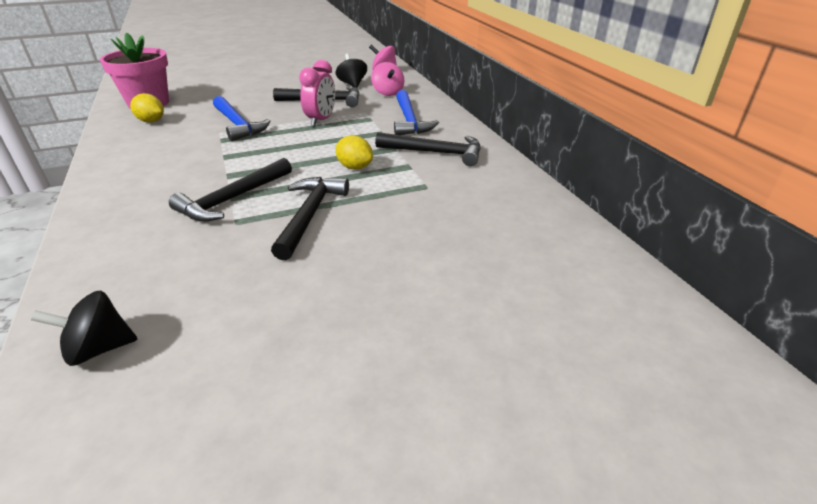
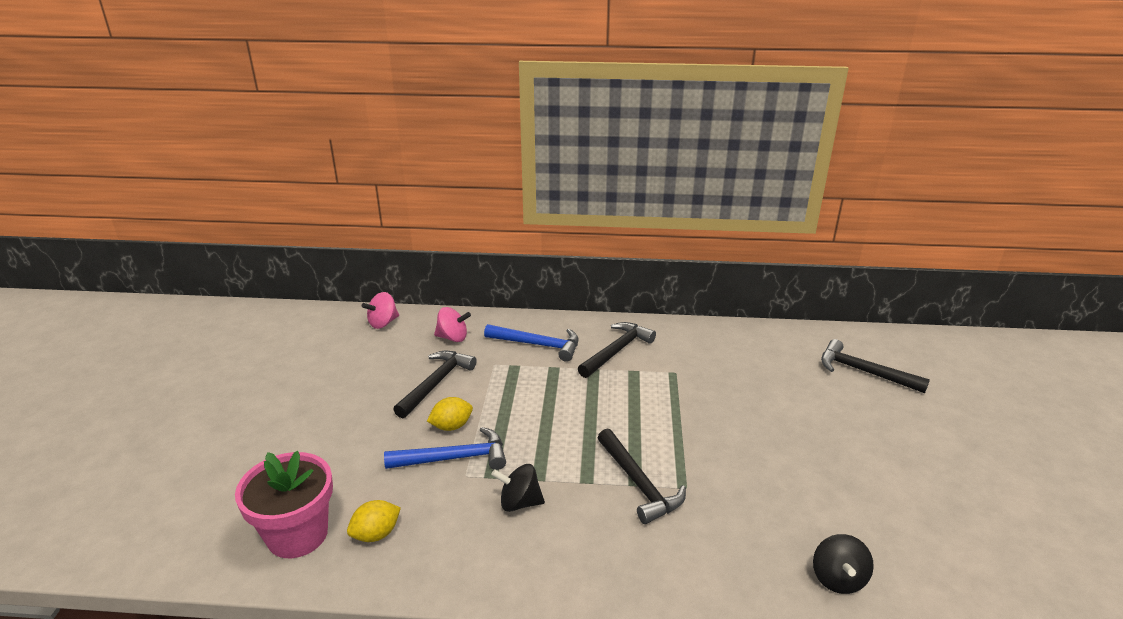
camera: 65 degrees left, 5 degrees down
(310, 215) = (691, 442): black hammer -> black hammer (864, 371)
(321, 120) = (492, 396): pink clock -> none
(352, 84) = (402, 353): black spinning top -> black spinning top (519, 502)
(355, 167) = (617, 399): yellow lemon -> yellow lemon (451, 426)

